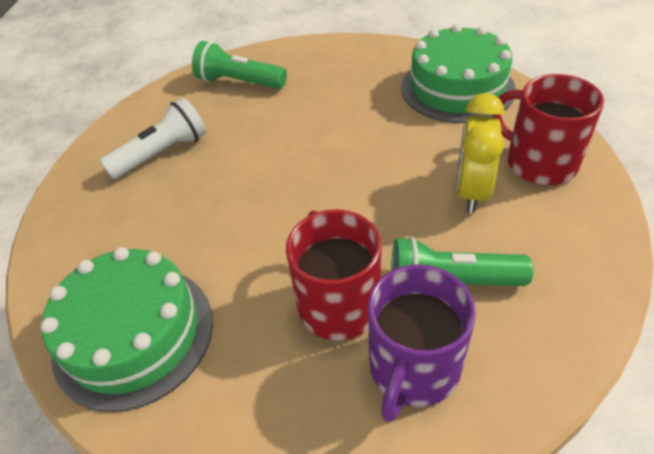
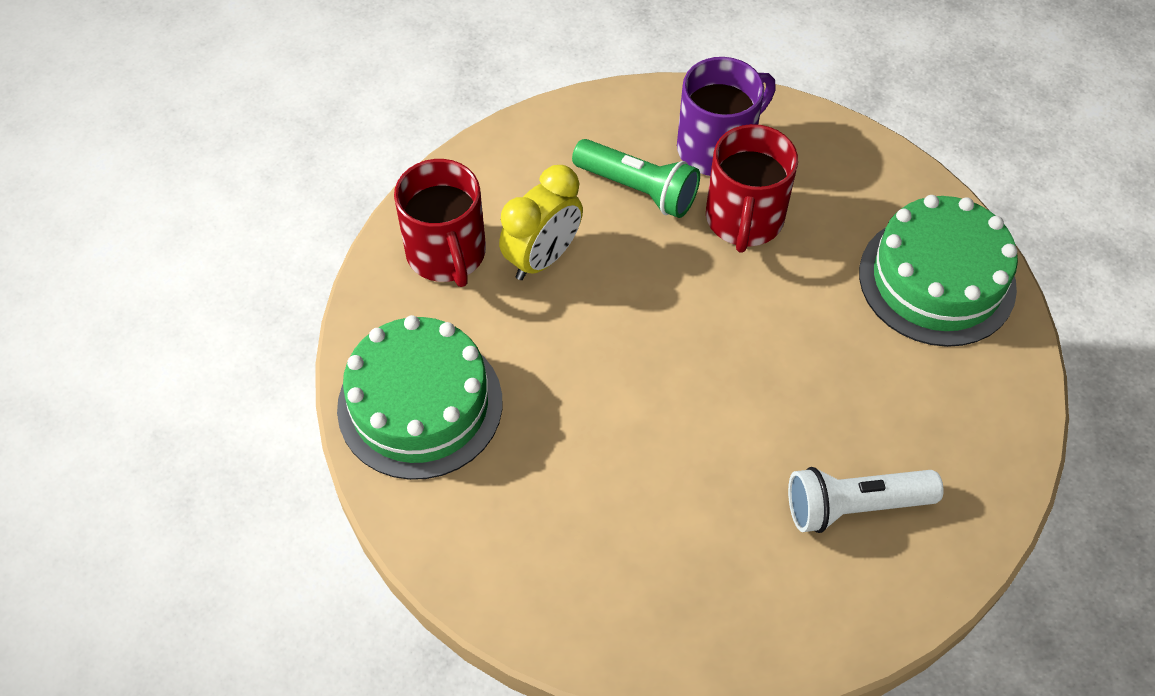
camera: 155 degrees left, 10 degrees up
(239, 82) = (693, 601): green flashlight -> none

